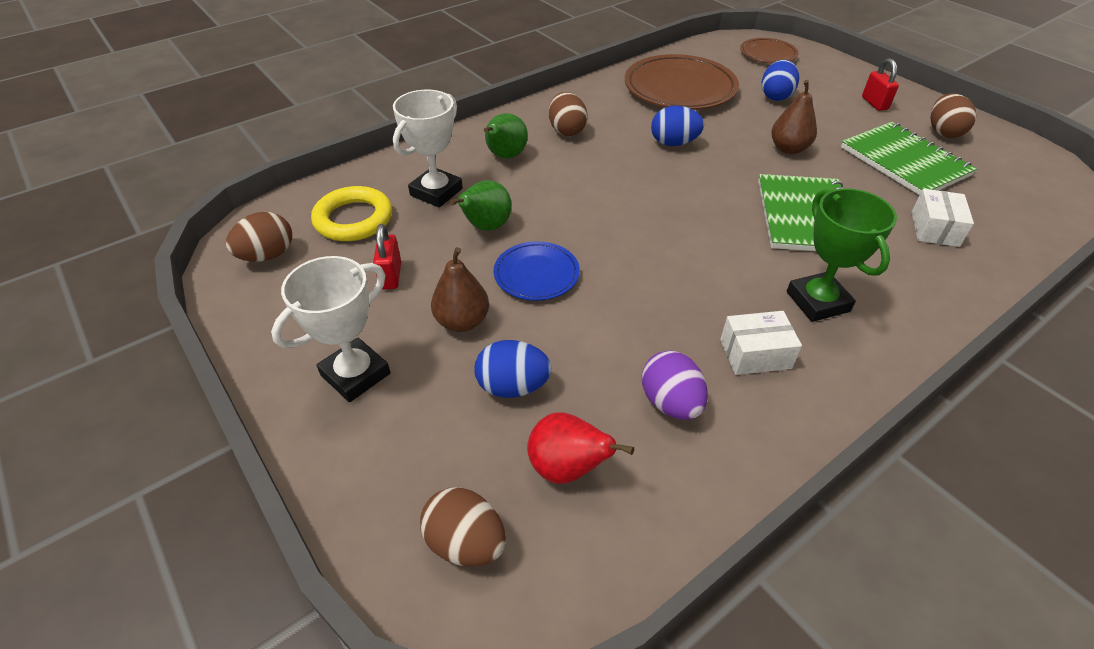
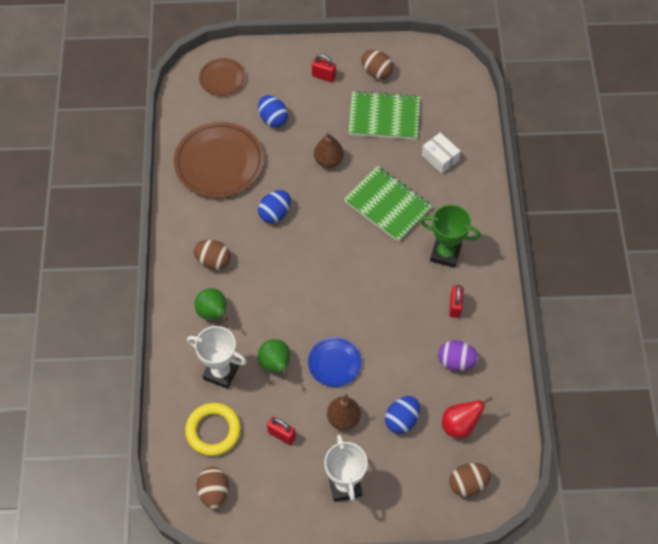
camera: 55 degrees left, 15 degrees up
(436, 192) = (221, 372): white trophy -> white trophy turned 45 degrees counterclockwise
(755, 354) = (455, 306): white box -> red padlock

